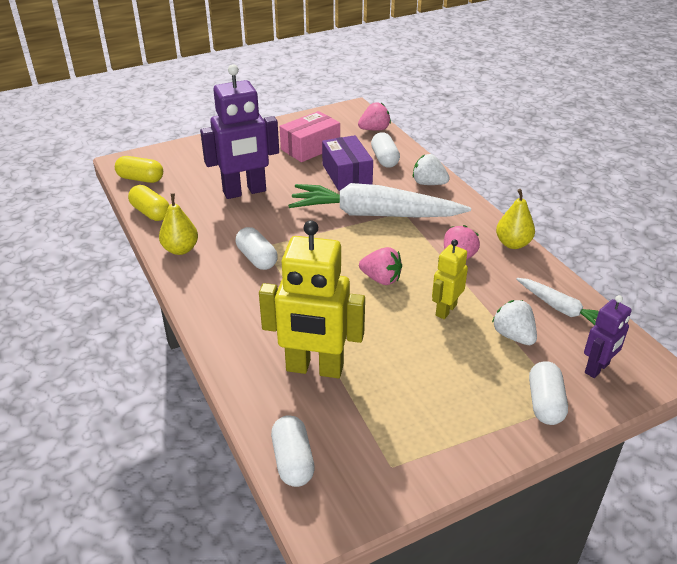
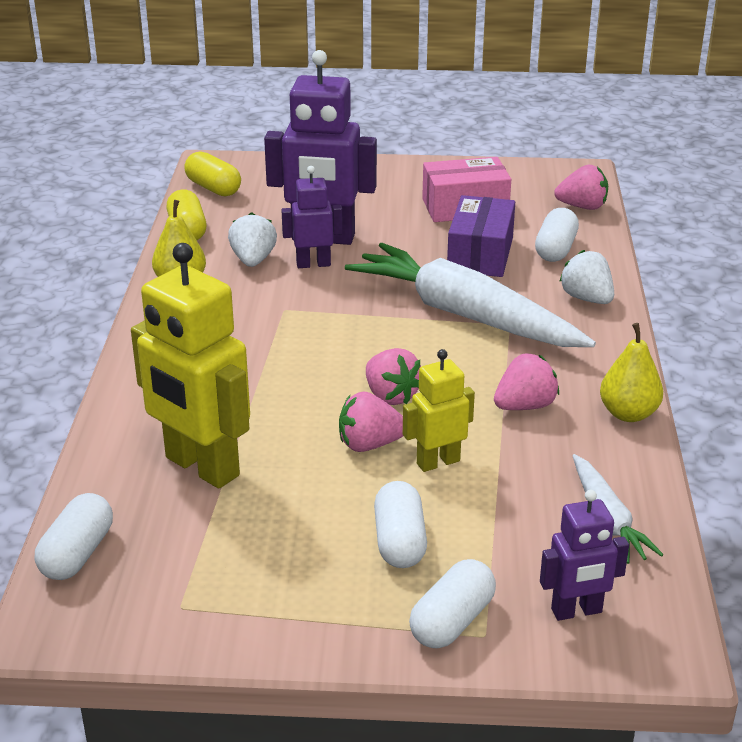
camera: 30 degrees right, 5 degrees down
(254, 210) = (313, 264): none -> purple robot
(257, 258) = (259, 321): white capsule -> white capsule (399, 542)
(398, 314) = (370, 444): none -> pink strawberry
(513, 336) = (498, 526): white strawberry -> white strawberry (253, 260)

